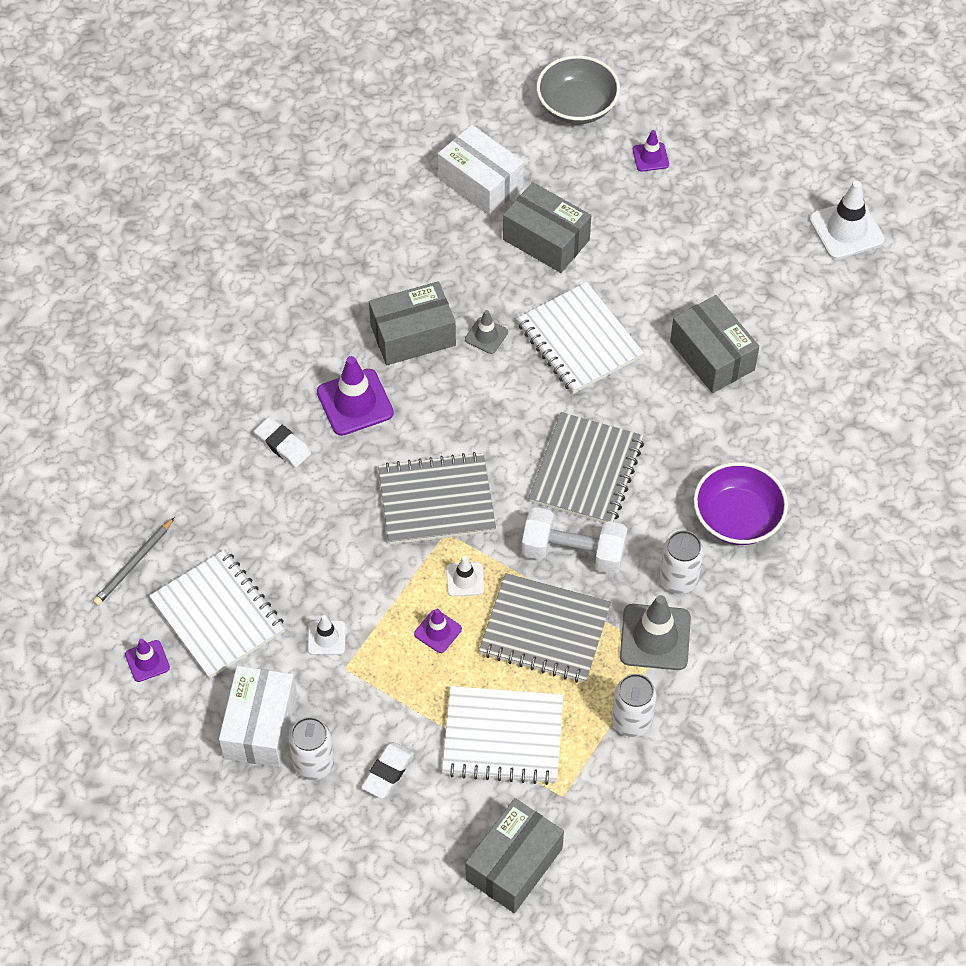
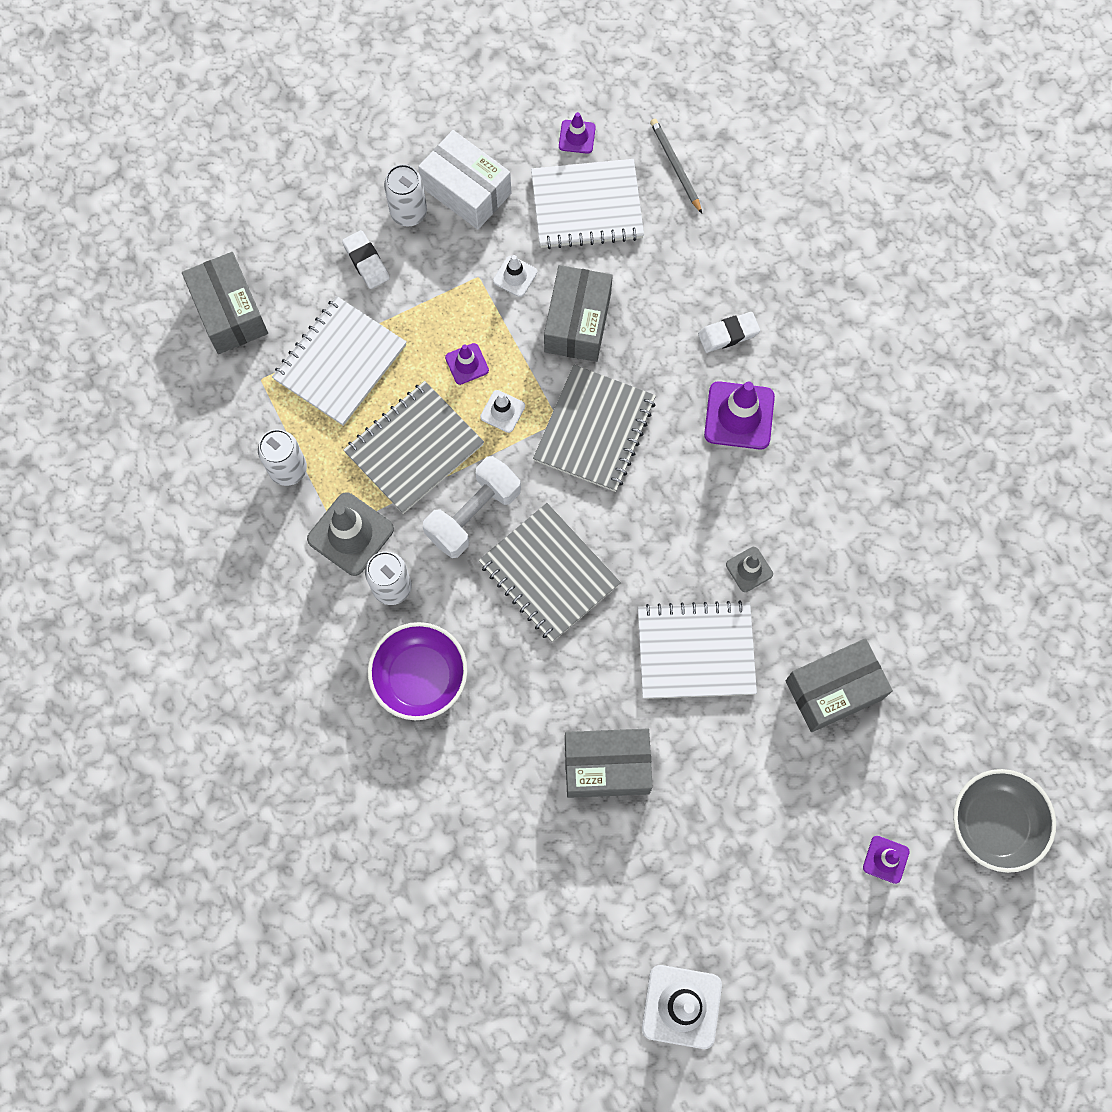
camera: 120 degrees right, 15 degrees up
(413, 335) = (786, 504): grey box -> grey box (577, 323)
(480, 183) = (940, 667): white box -> none

